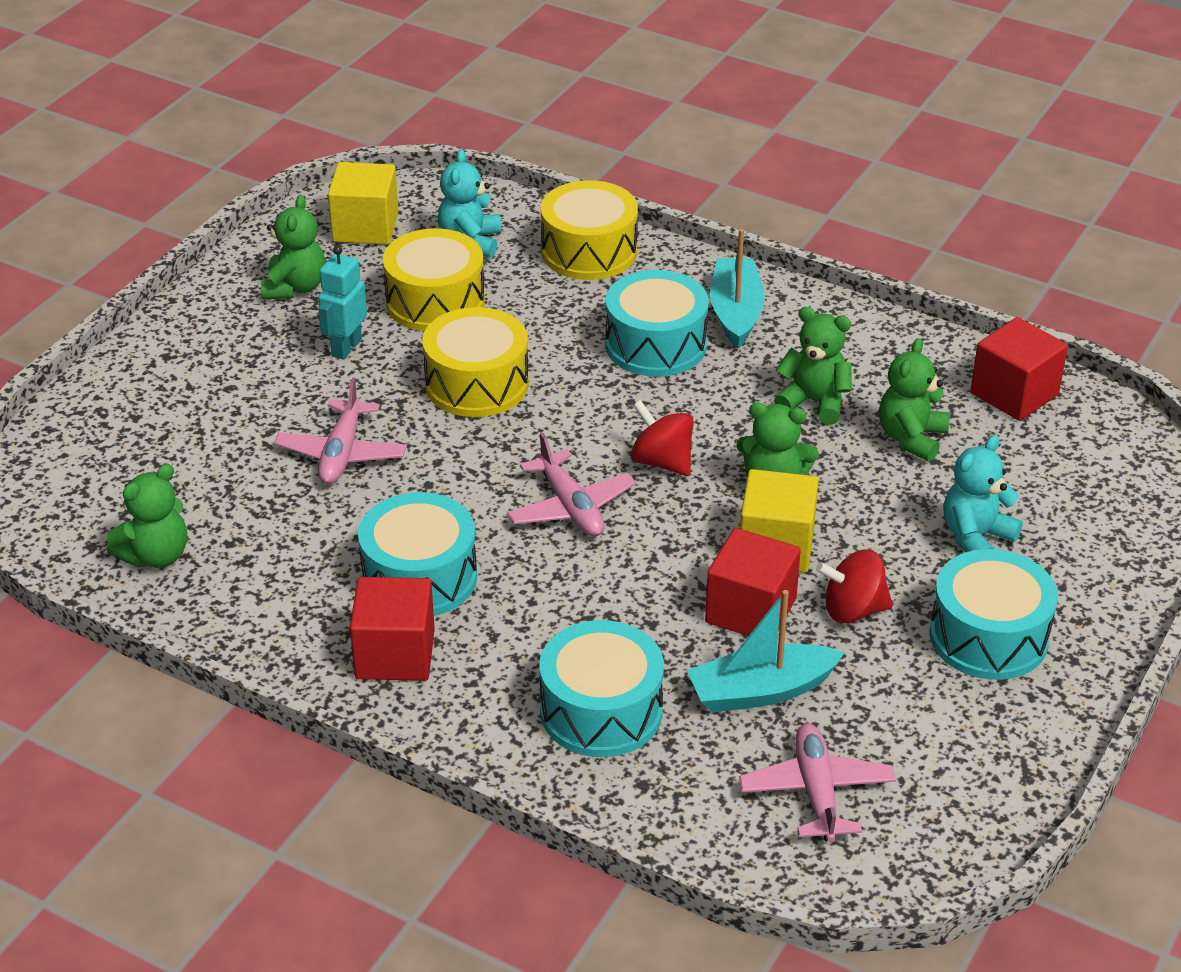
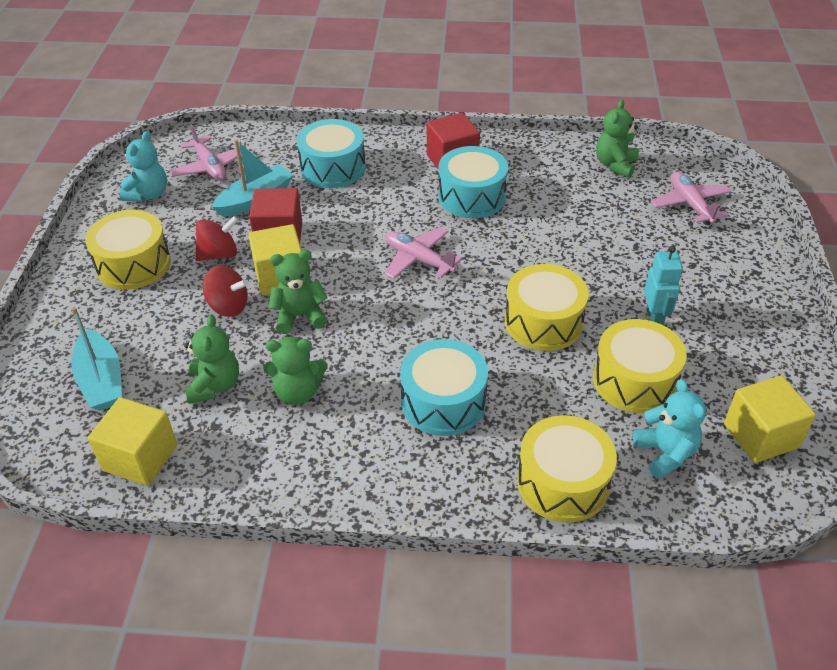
camera: 155 degrees right, 5 degrees up
(295, 287) = (743, 355): green teddy bear -> none
(342, 453) = (580, 247): pink plane -> pink plane (690, 204)
(662, 461) = (381, 307): red spinning top -> red spinning top (228, 306)
(735, 312) = (399, 459): turquoise boat -> turquoise boat (101, 380)
(975, 537) = (152, 323): turquoise teddy bear -> turquoise teddy bear (148, 194)
(988, 636) = (133, 264): turquoise drum -> yellow drum
(1014, 394) = (140, 458): red cube -> yellow cube

